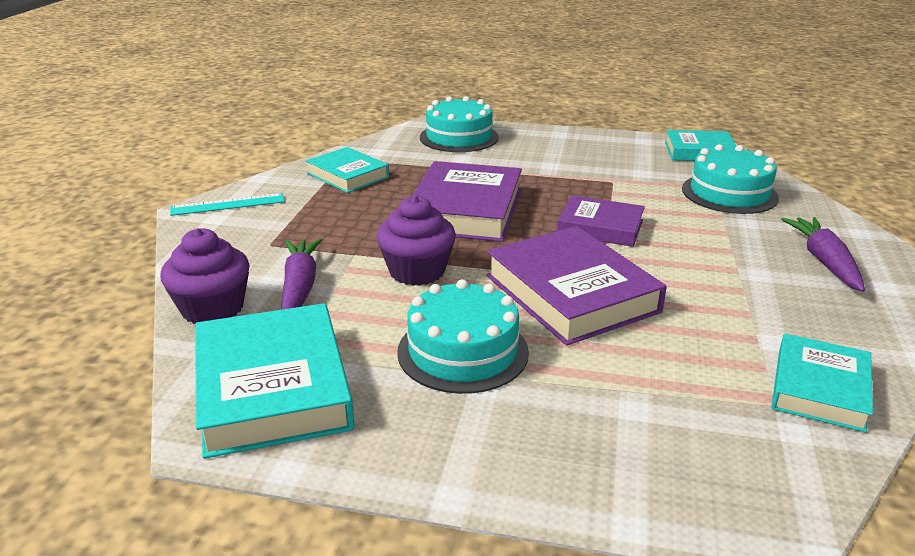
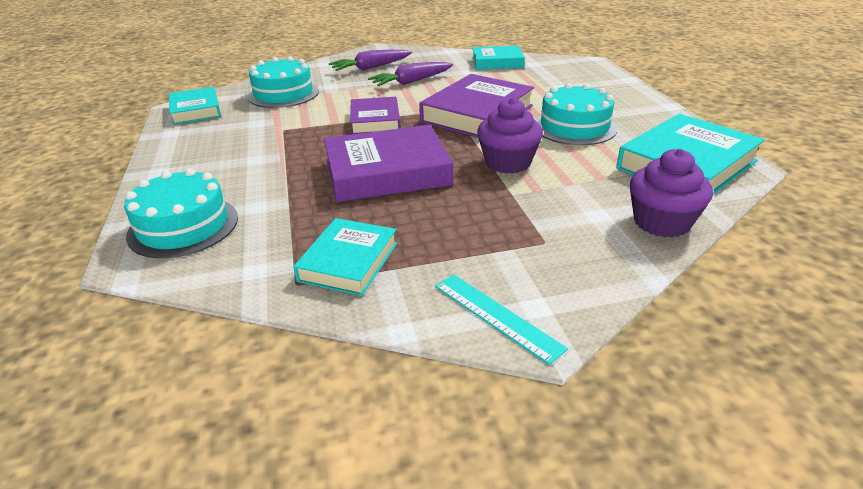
camera: 115 degrees left, 5 degrees up
(300, 287) = (585, 198): purple carrot -> purple carrot (411, 82)

